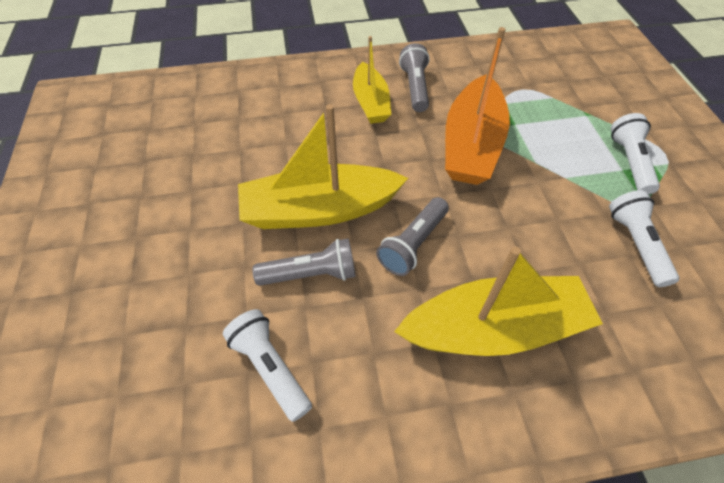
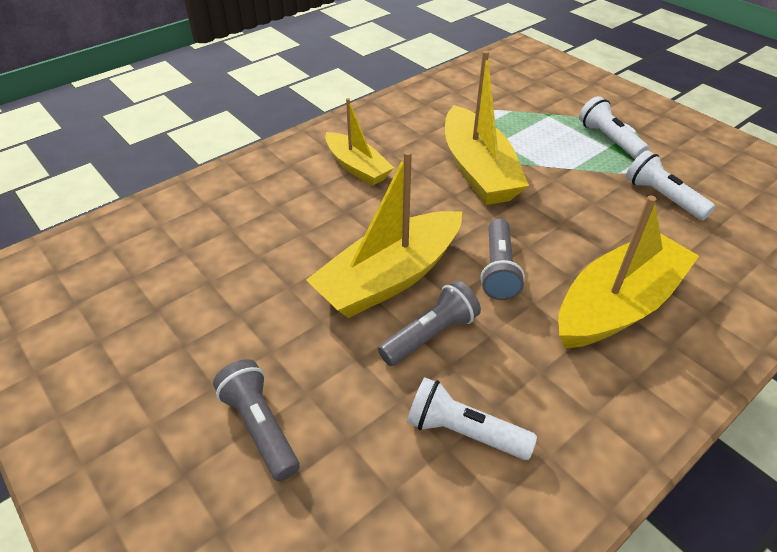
camera: 30 degrees left, 10 degrees down
(415, 87) = (387, 141): grey flashlight -> grey flashlight (260, 427)
(472, 144) = (478, 170): orange boat -> yellow boat

